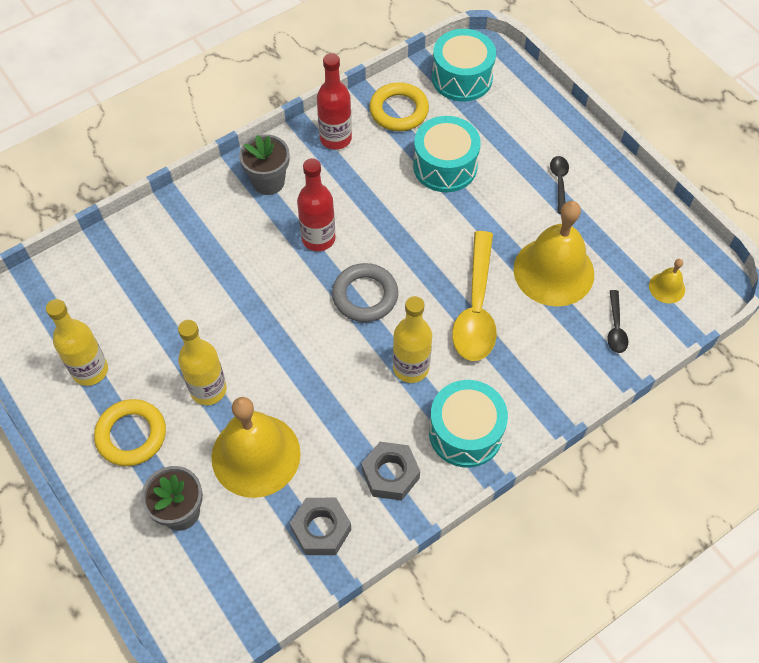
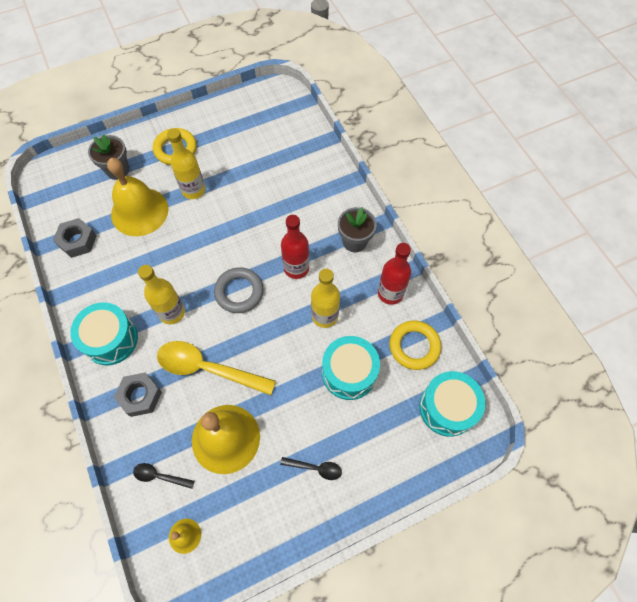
camera: 100 degrees right, 5 degrees up
(90, 370) = (226, 131): yellow bottle -> yellow bottle (325, 316)
(390, 474) = (98, 286): grey nut -> grey nut (140, 396)

